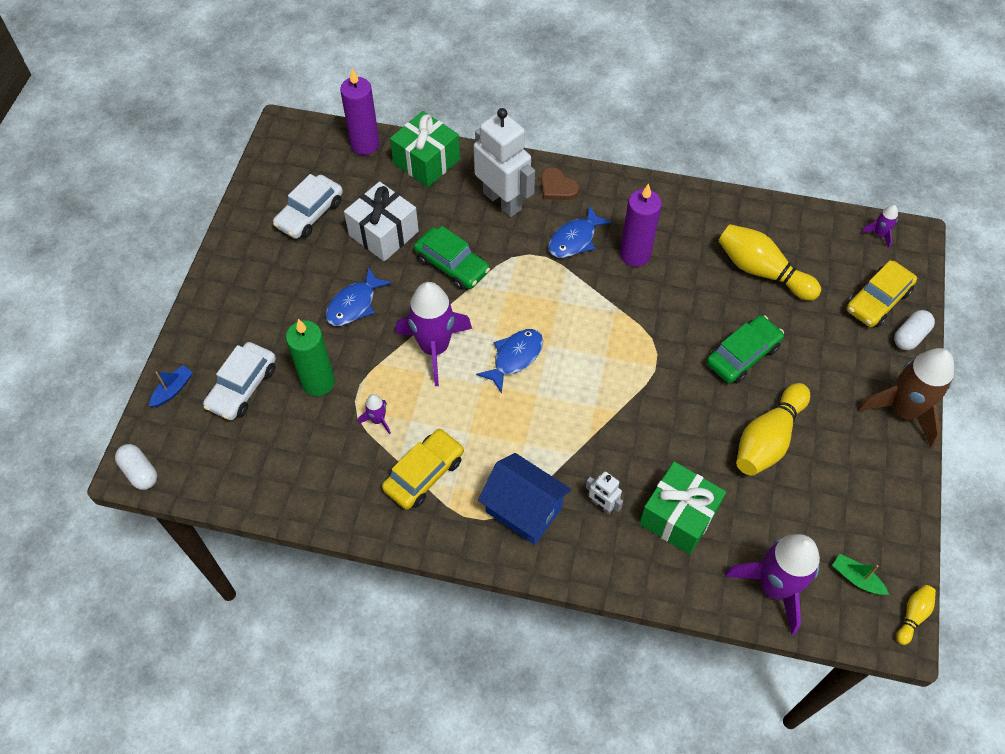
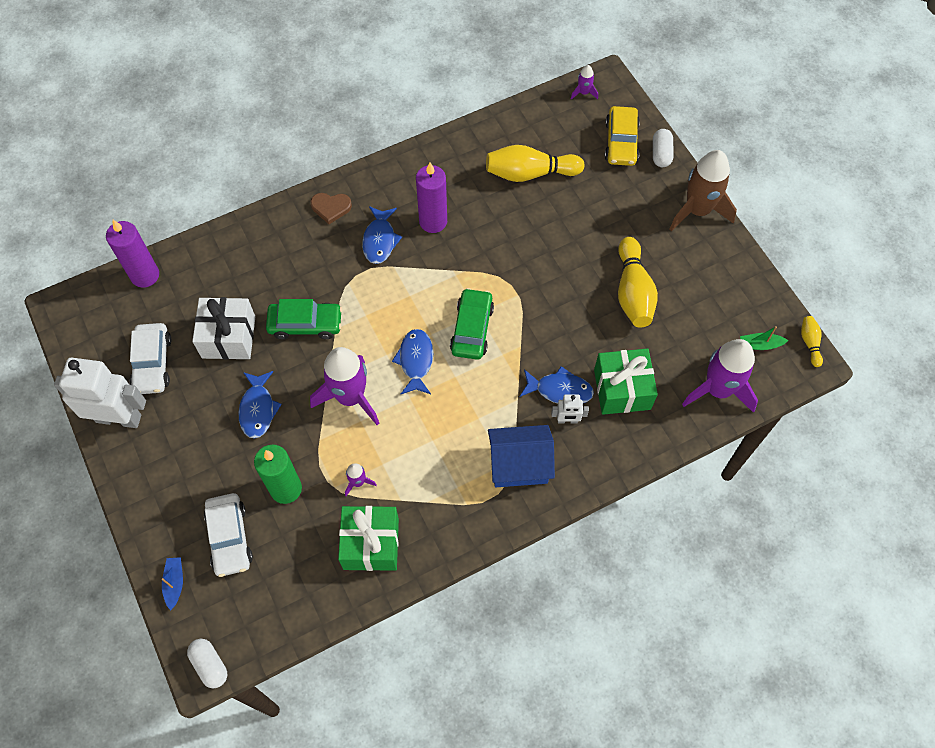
camera: 40 degrees left, 5 degrees up
(140, 472) = (210, 665): white capsule -> white capsule turned 45 degrees clockwise
(424, 474) = (428, 494): yellow car -> none
(426, 161) = (209, 256): green gift -> green gift (371, 544)
(502, 201) = (299, 247): white robot -> white robot (119, 418)
(619, 474) = (560, 390): none -> blue fish
(742, 355) = (568, 244): green car -> green car (472, 329)

